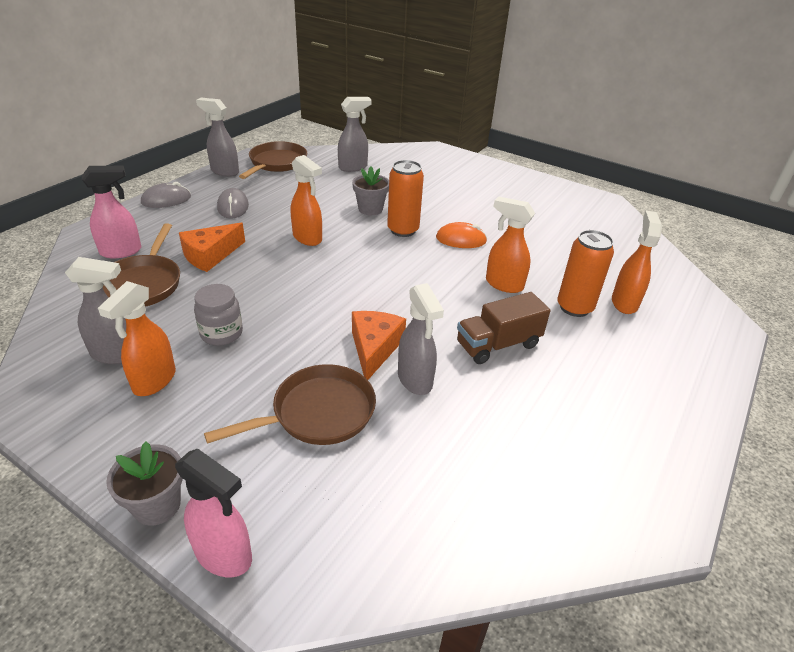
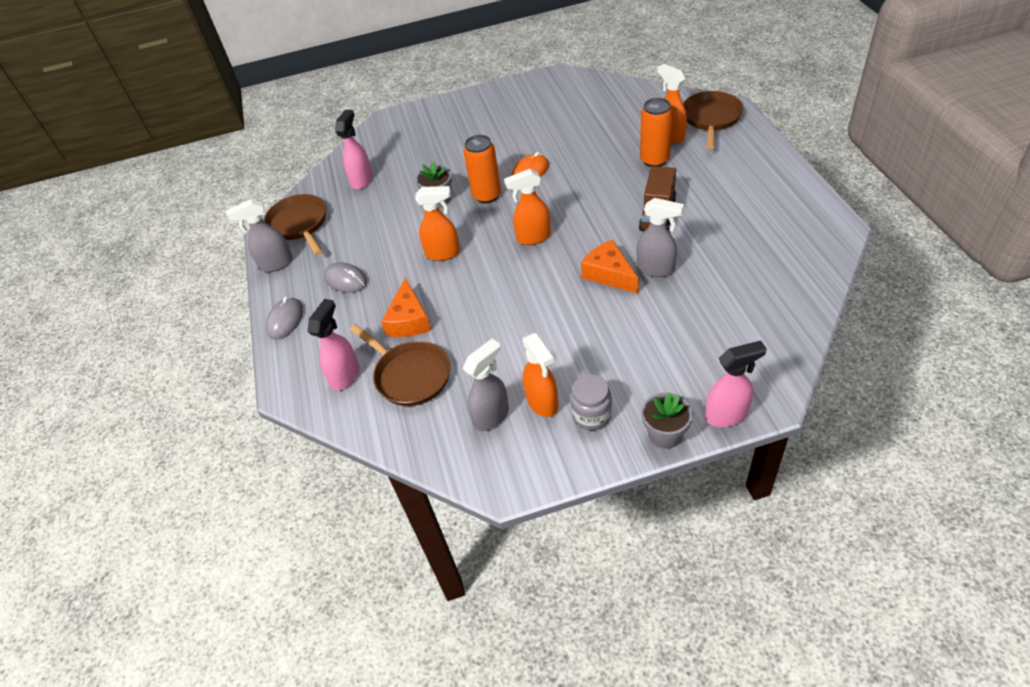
camera: 40 degrees left, 10 degrees up
(221, 333) = (520, 348): grey jar -> grey jar (591, 415)
(318, 413) = (647, 328): brown pan -> brown pan (711, 118)
(353, 167) = (362, 180): grey spray bottle -> pink spray bottle
(503, 284) = (601, 179): orange spray bottle -> orange spray bottle (533, 237)

